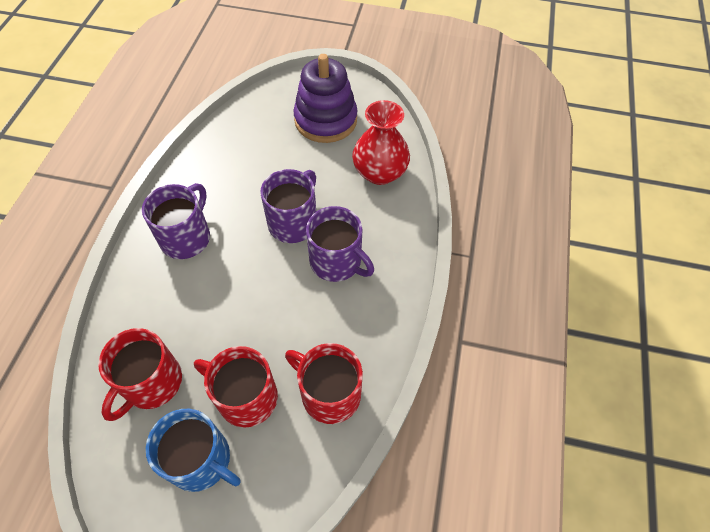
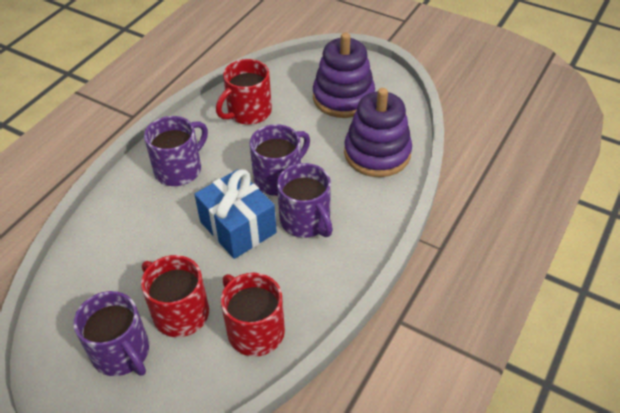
camera: 20 degrees right, 10 degrees down
(151, 383) = (104, 279): red mug -> red mug (248, 112)
(201, 460) = (122, 352): blue mug -> purple mug
(271, 286) = (238, 227): none -> blue gift
(379, 172) = (377, 153): red vase -> purple stacking toy

